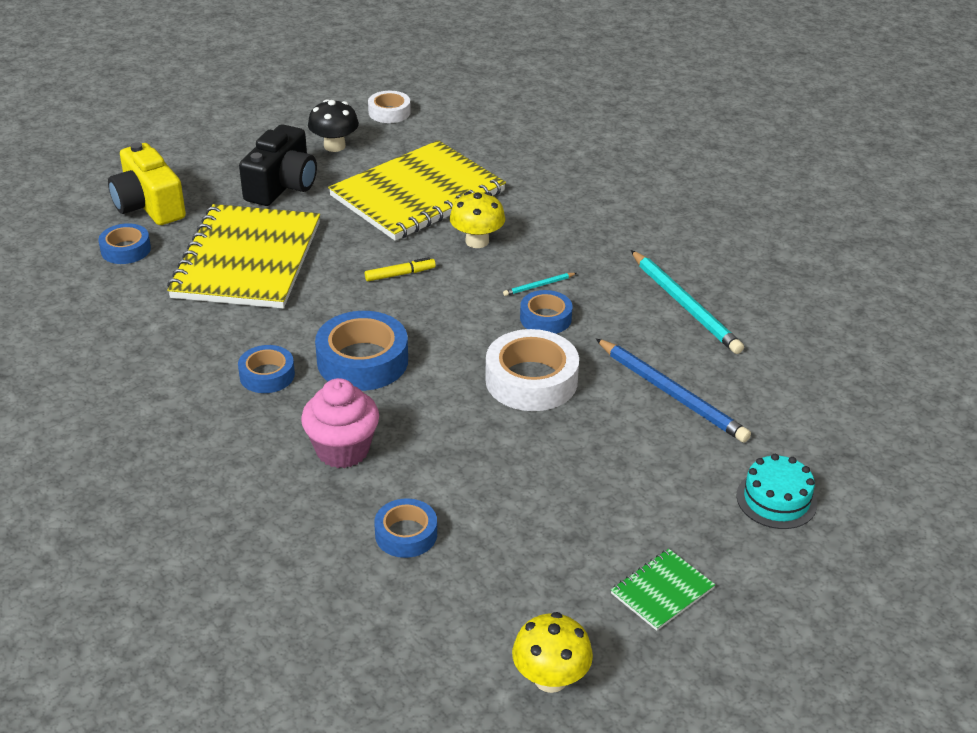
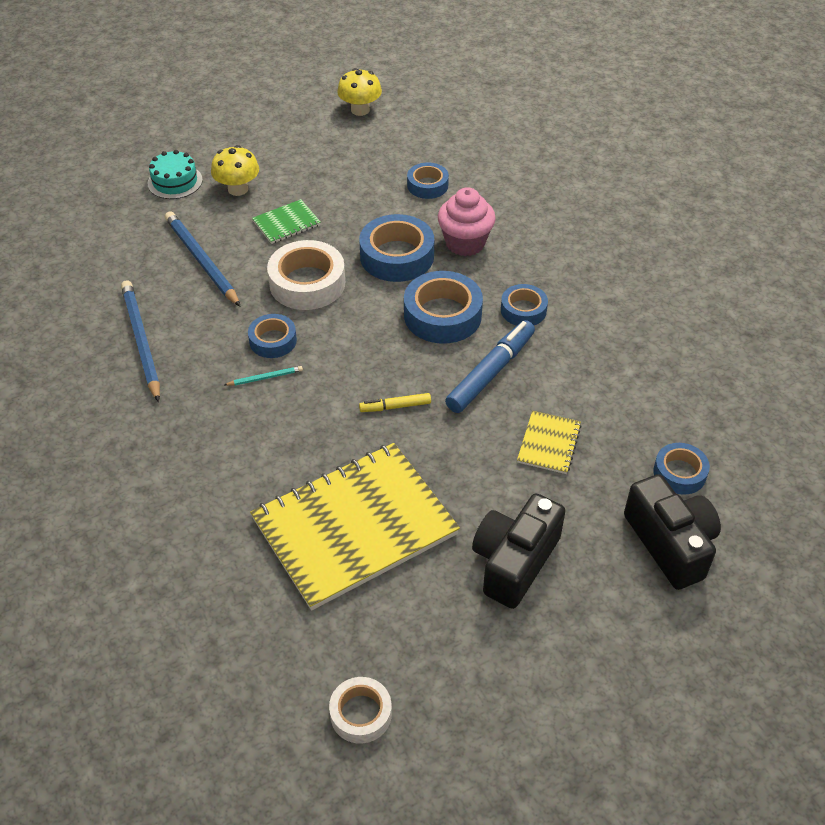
camera: 170 degrees left, 10 degrees up
(149, 205) = (670, 543): yellow camera -> black camera
(247, 260) = (549, 443): yellow notebook -> yellow notebook, size x0.42
(304, 311) = (491, 373): none -> blue marker
(334, 146) = (446, 638): black mushroom -> none
(430, 424) = (397, 256): none -> blue tape
(477, 241) = (307, 443): yellow mushroom -> yellow mushroom (238, 189)
(662, 591) = (278, 141): green notebook -> green notebook (286, 223)
(685, 305) = (141, 341): turquoise pencil -> blue pencil

